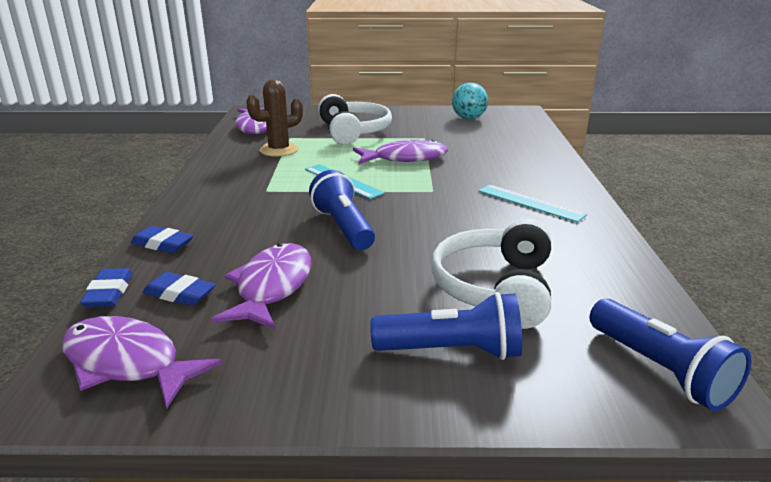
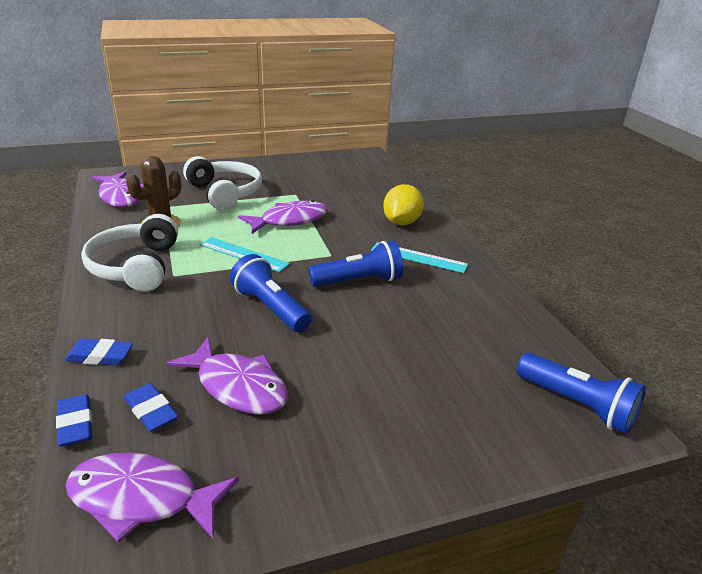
camera: 20 degrees left, 5 degrees up
(180, 294) = (151, 411): blue eraser -> blue eraser turned 45 degrees clockwise
(272, 287) = (237, 386): purple fish -> purple fish turned 135 degrees clockwise
(452, 351) = (422, 421): blue flashlight -> blue flashlight (359, 281)
(468, 118) = (325, 167): turquoise ball -> none
(495, 288) = (429, 351): white headphones -> white headphones (136, 266)
(527, 170) = (401, 222): none -> yellow lemon

